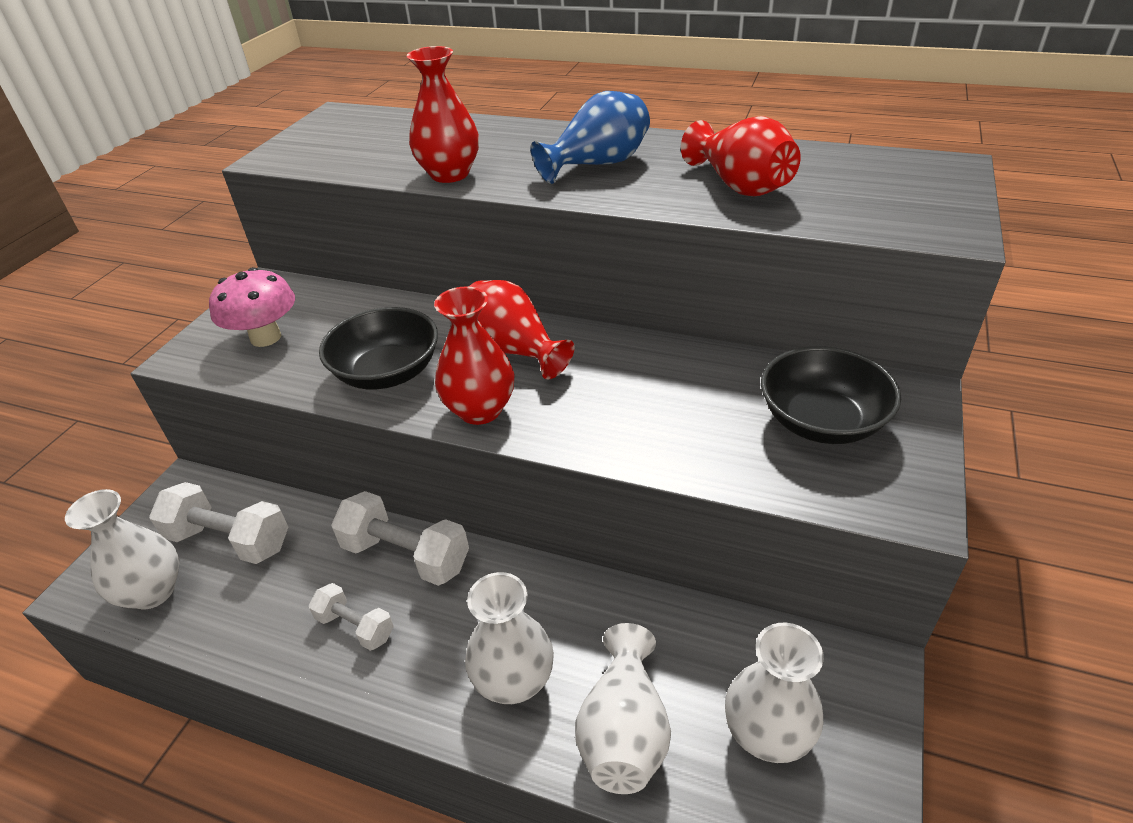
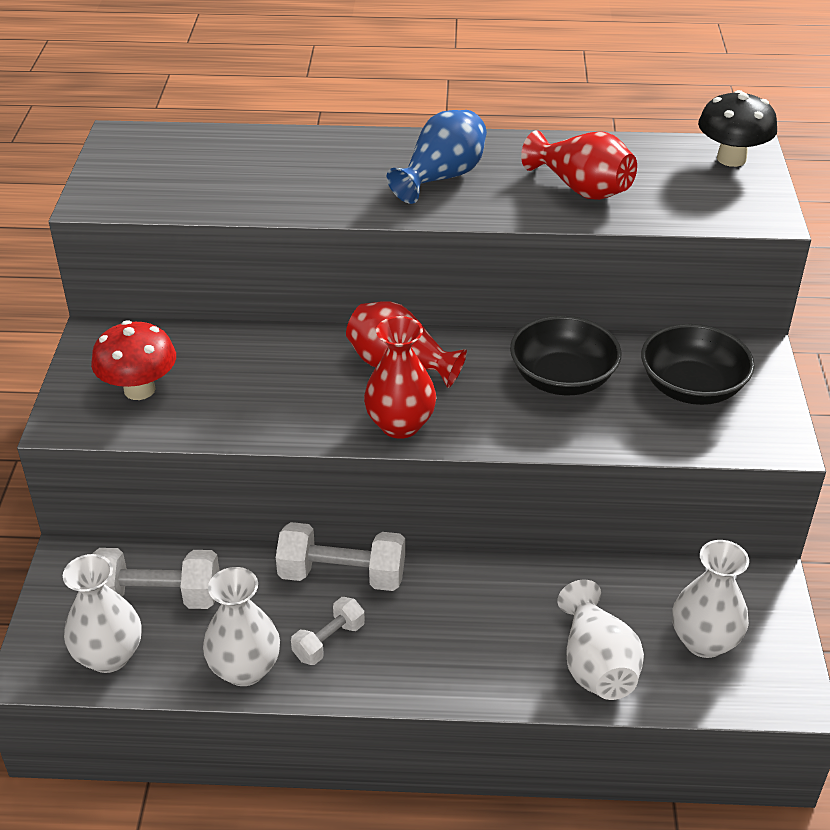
camera: 20 degrees left, 0 degrees up
(266, 337) = (139, 389): pink mushroom -> red mushroom
(355, 626) = (329, 641): white dumbbell -> white dumbbell turned 60 degrees counterclockwise
(387, 372) = (290, 405): black bowl -> black bowl (562, 378)
(450, 174) = (303, 202): red vase -> none
(514, 680) = (491, 650): white vase -> white vase (245, 669)
(927, 172) = (731, 159): none -> black mushroom

